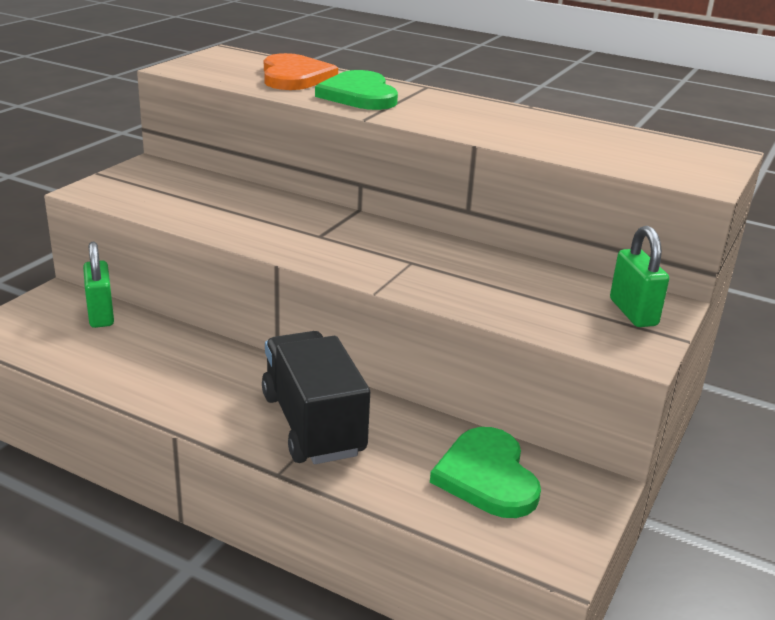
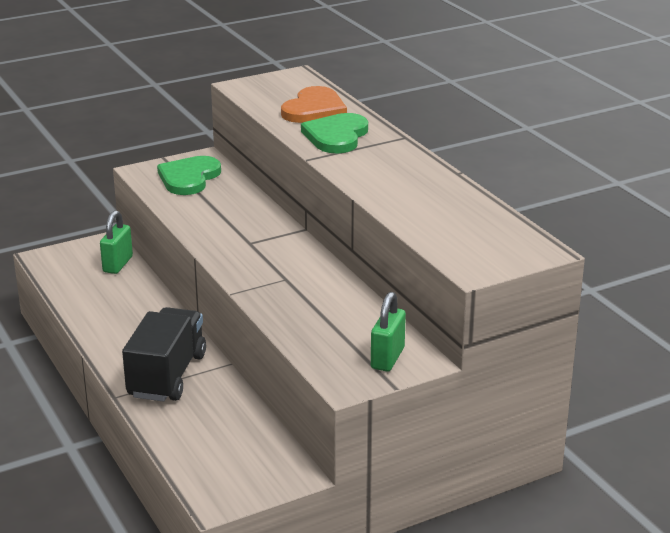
camera: 35 degrees right, 0 degrees up
(487, 476) = (234, 443): green heart -> green heart (189, 178)

